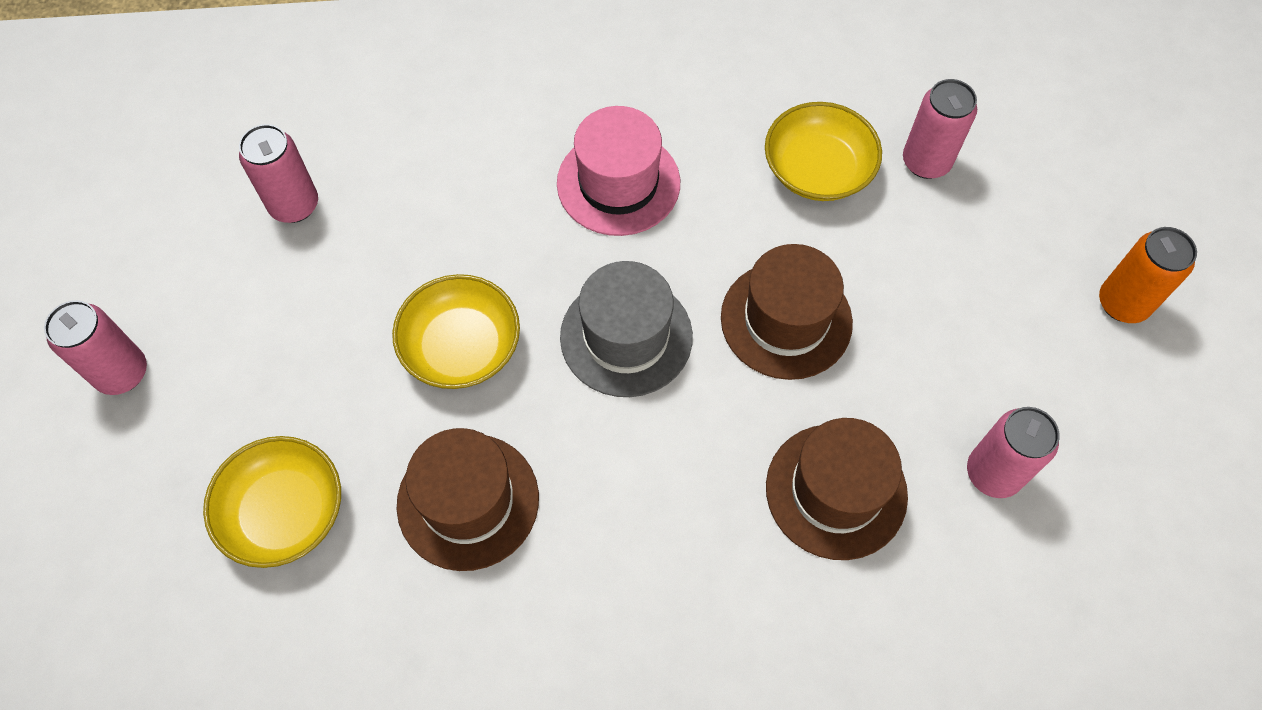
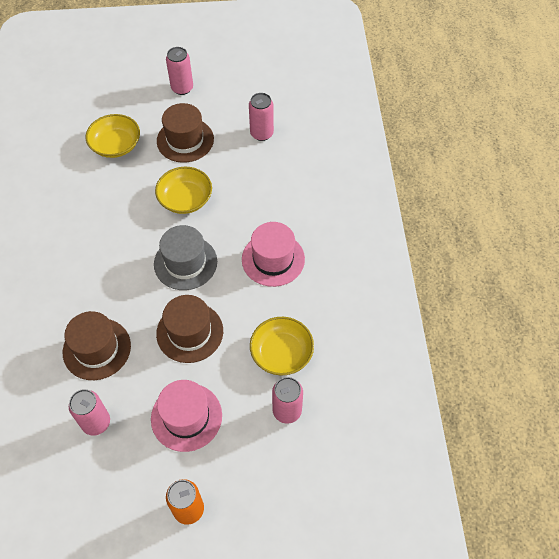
camera: 90 degrees right, 5 degrees down
(468, 501) = (112, 205): brown hat -> brown hat (185, 140)
(959, 316) = (186, 417): none -> pink hat

